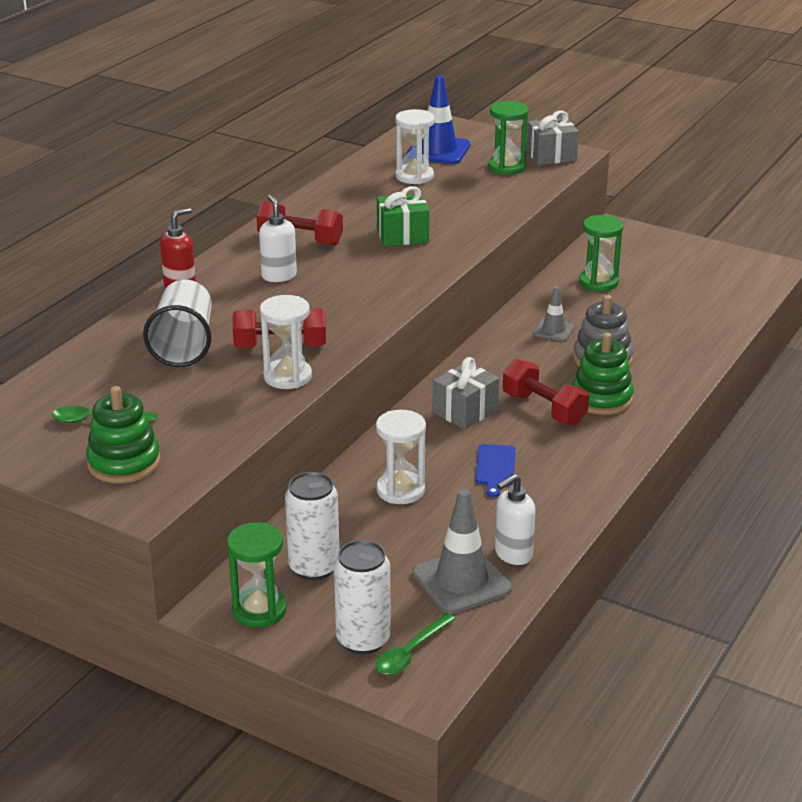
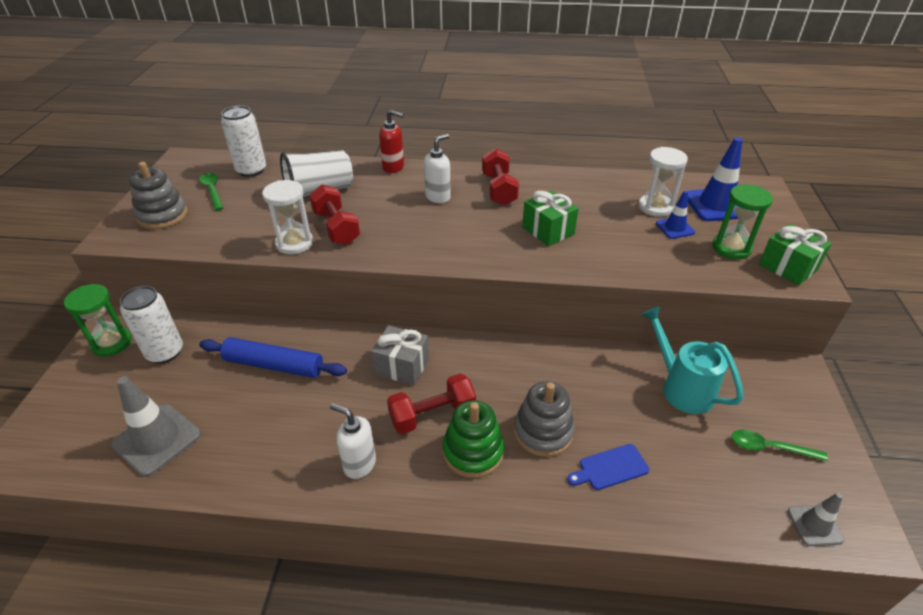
camera: 65 degrees right, 10 degrees up
(124, 463) = (162, 215): green stacking toy -> grey stacking toy
(363, 639) = (78, 406): white can -> white can (251, 170)
(400, 490) = (274, 365): white hourglass -> blue rolling pin
(410, 652) = (61, 438): green spoon -> green spoon (769, 448)
(455, 179) = (675, 228): none -> blue traffic cone
(495, 468) = (325, 410): blue cutting board -> blue cutting board (610, 468)
(513, 554) = (200, 461): white soap dispenser -> white soap dispenser (359, 464)
(544, 409) = (432, 415): red dumbbell -> red dumbbell turned 45 degrees clockwise
(551, 156) = (787, 267): grey gift -> green gift
(553, 330) = (569, 382): grey traffic cone -> grey traffic cone (814, 525)
(598, 282) = (682, 388): green hourglass -> turquoise watering can

